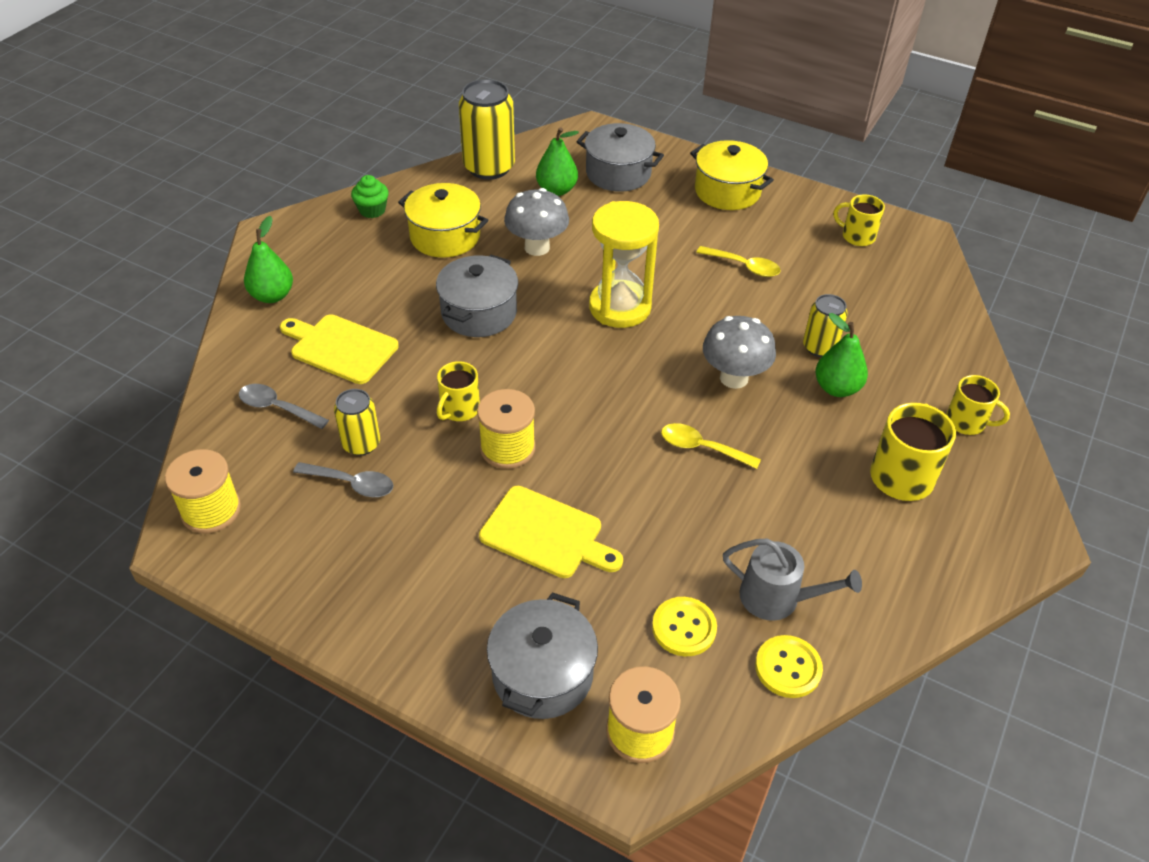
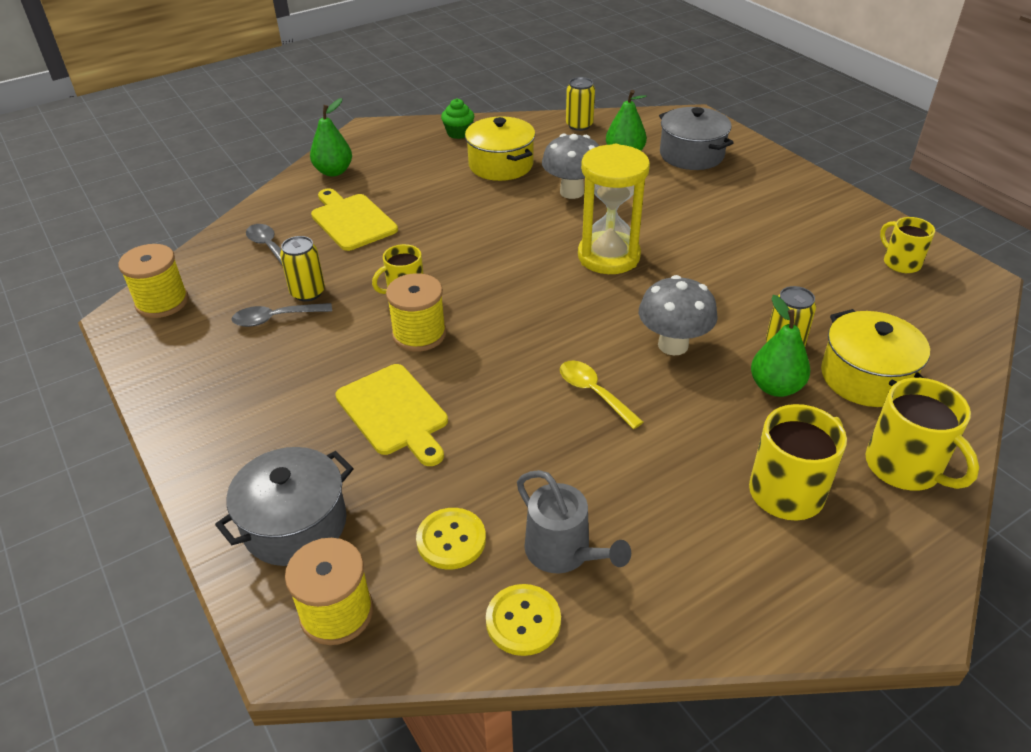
camera: 30 degrees right, 5 degrees down
(352, 484) = (275, 319): grey spoon -> grey spoon turned 120 degrees clockwise
(479, 313) = (482, 226): grey pot -> none
(489, 167) = (579, 125): yellow can -> yellow can, size x0.57
(727, 191) = (788, 193): yellow pot -> yellow pot (865, 377)
(744, 266) = (757, 256): yellow spoon -> none
(966, 422) = (905, 467): yellow mug -> yellow mug, size x1.55

